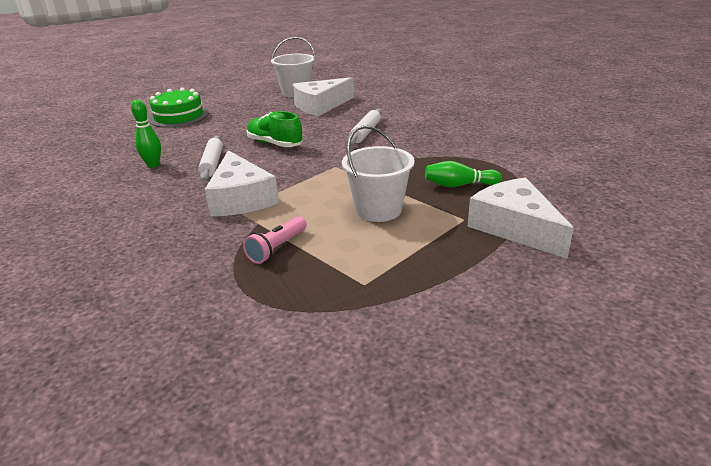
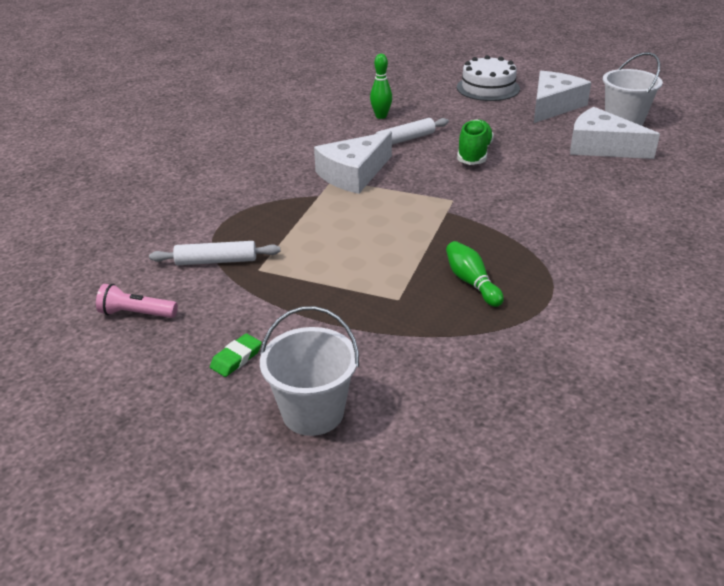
camera: 65 degrees right, 5 degrees up
(178, 116) = (488, 88): green cake -> white cake
(277, 248) = (287, 216): pink flashlight -> pink flashlight (136, 313)
(365, 132) = (554, 194): white rolling pin -> white rolling pin (216, 261)
(378, 210) = (382, 246): white bucket -> white bucket (313, 412)
(515, 227) = (403, 334): white cheese -> white cheese (553, 106)
(518, 326) = (236, 358): none -> green eraser

